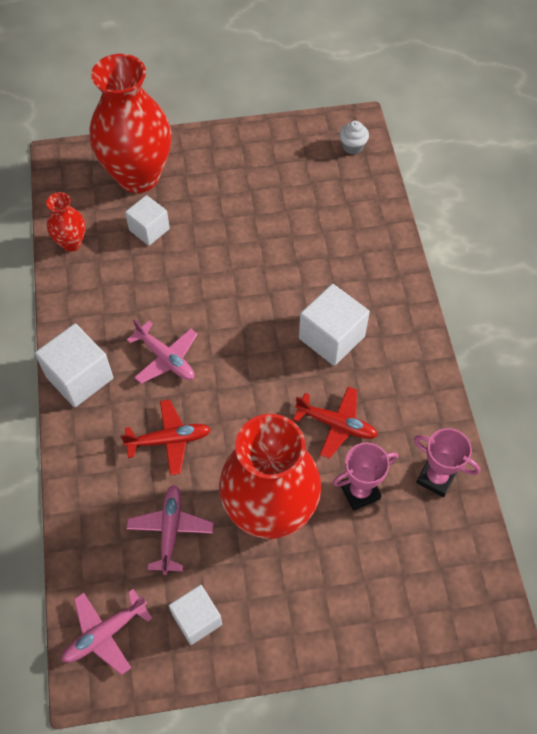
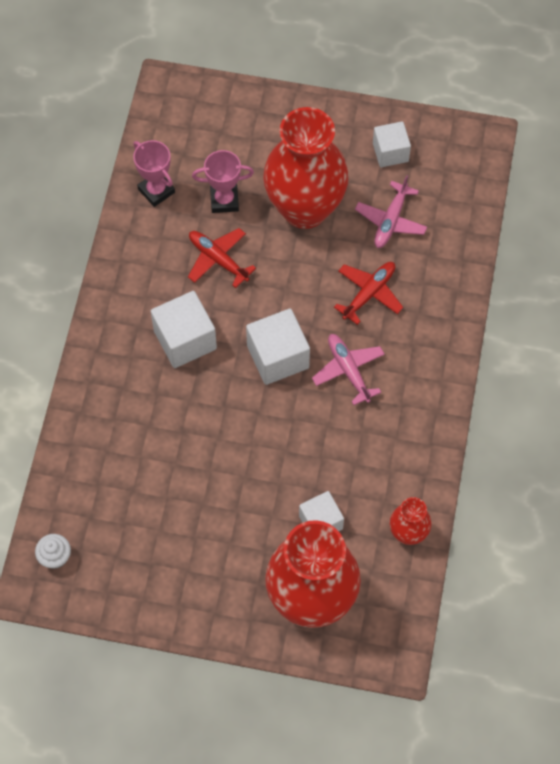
camera: 160 degrees left, 5 degrees up
(79, 377) = (435, 378): white cube -> white cube (278, 357)
(105, 634) = (463, 164): pink plane -> none
(169, 440) = (369, 293): red plane -> red plane turned 120 degrees clockwise

